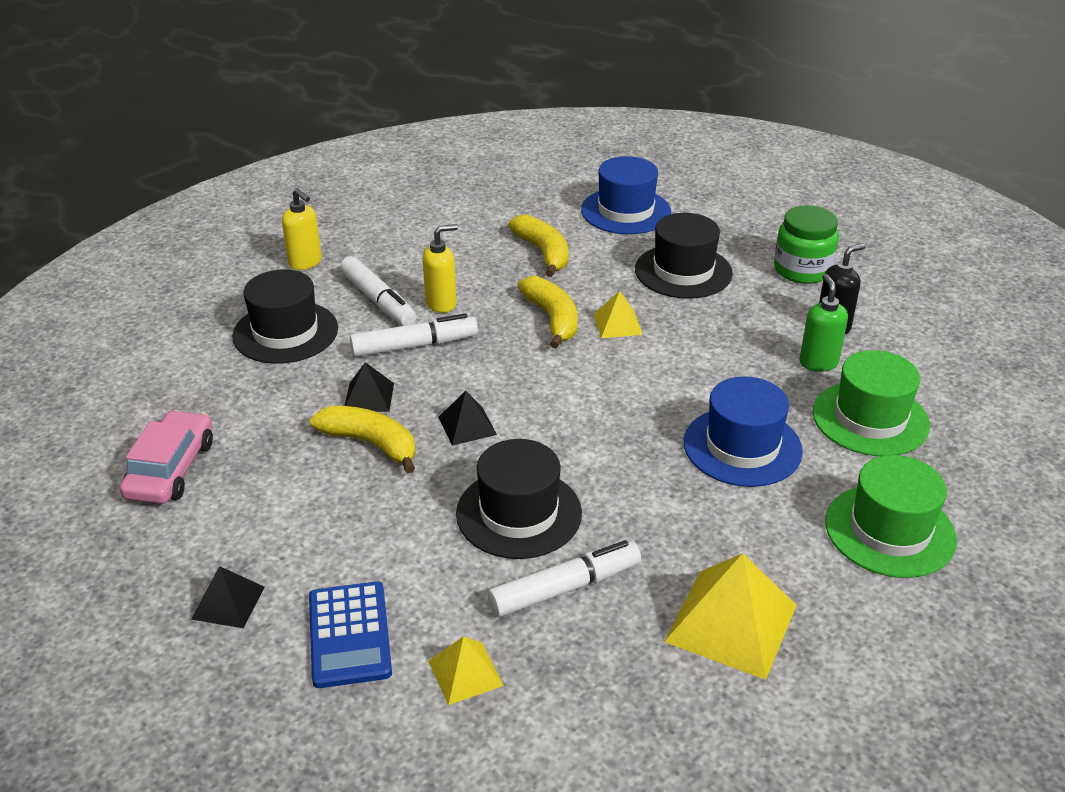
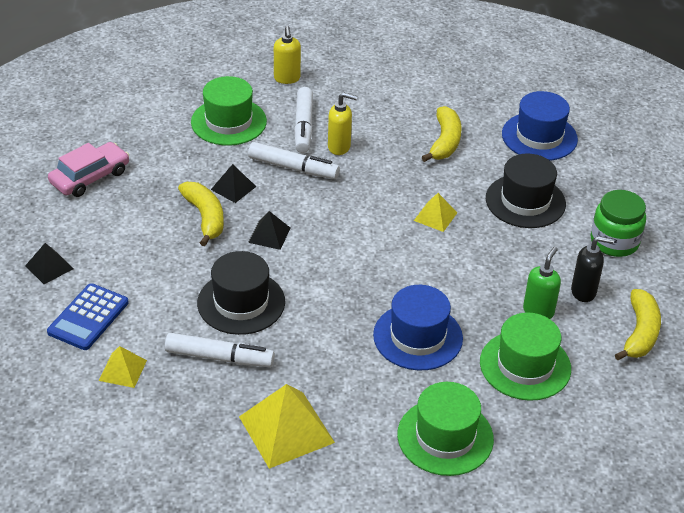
camera: 35 degrees right, 5 degrees up
(285, 332) = (228, 122): black hat -> green hat
(552, 319) = (397, 192): yellow banana -> yellow banana (640, 333)

